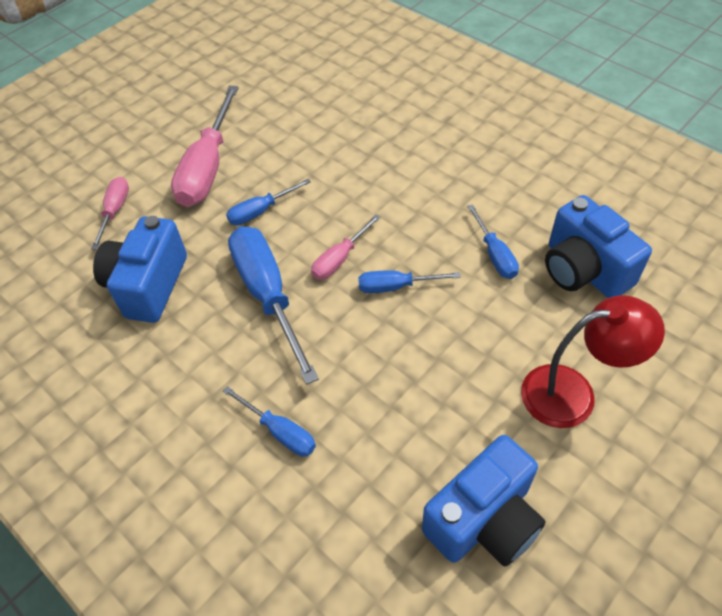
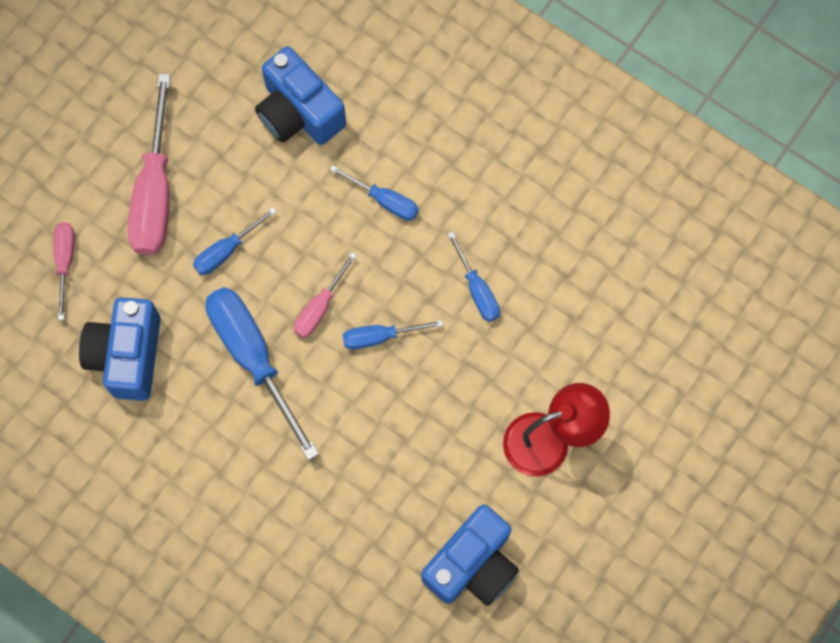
camera: 10 degrees left, 20 degrees up
(280, 431) = (289, 502): blue screwdriver -> blue screwdriver (384, 200)
(583, 270) = (565, 302): blue camera -> blue camera (299, 112)

